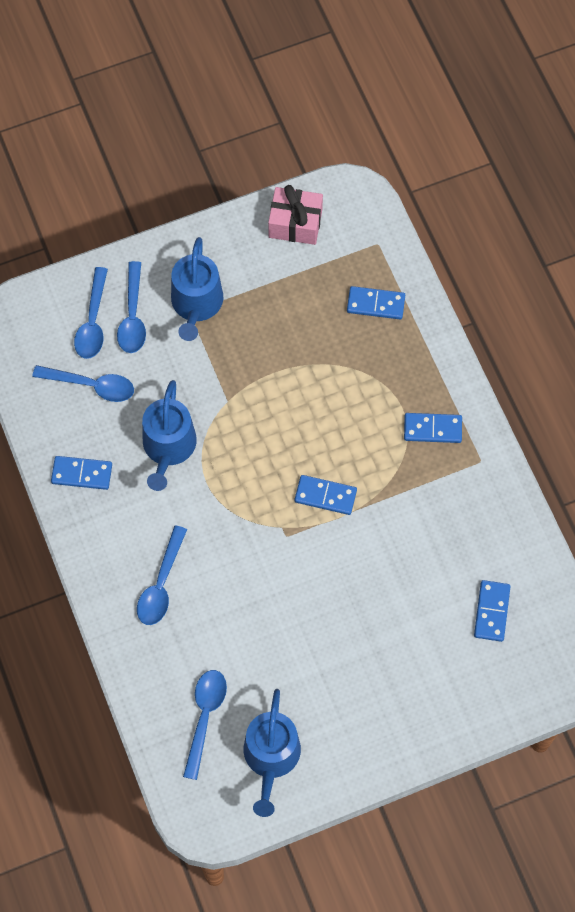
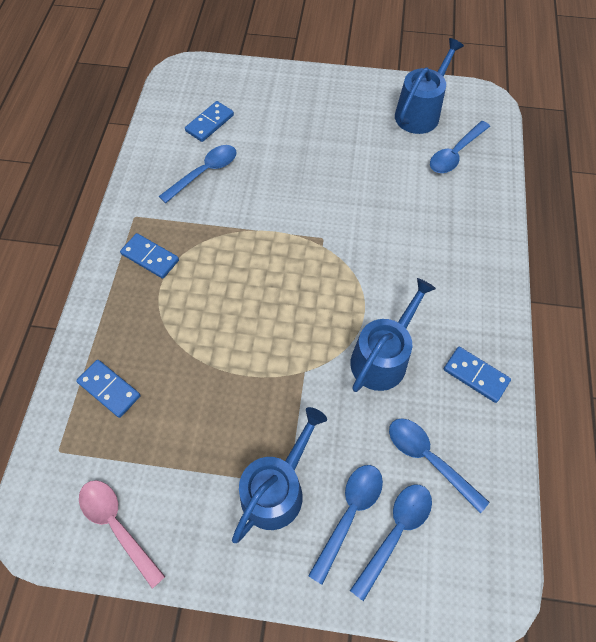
camera: 150 degrees left, 5 degrees down
(161, 584) = (445, 252): blue spoon -> blue spoon (204, 173)
(295, 223) = (117, 525): pink gift -> pink spoon
(325, 496) = (272, 251): blue domino -> none

